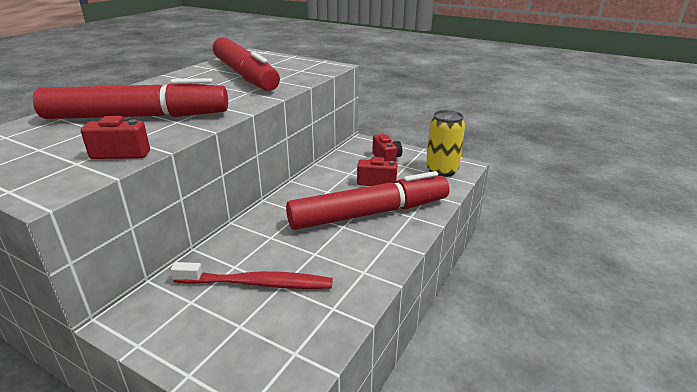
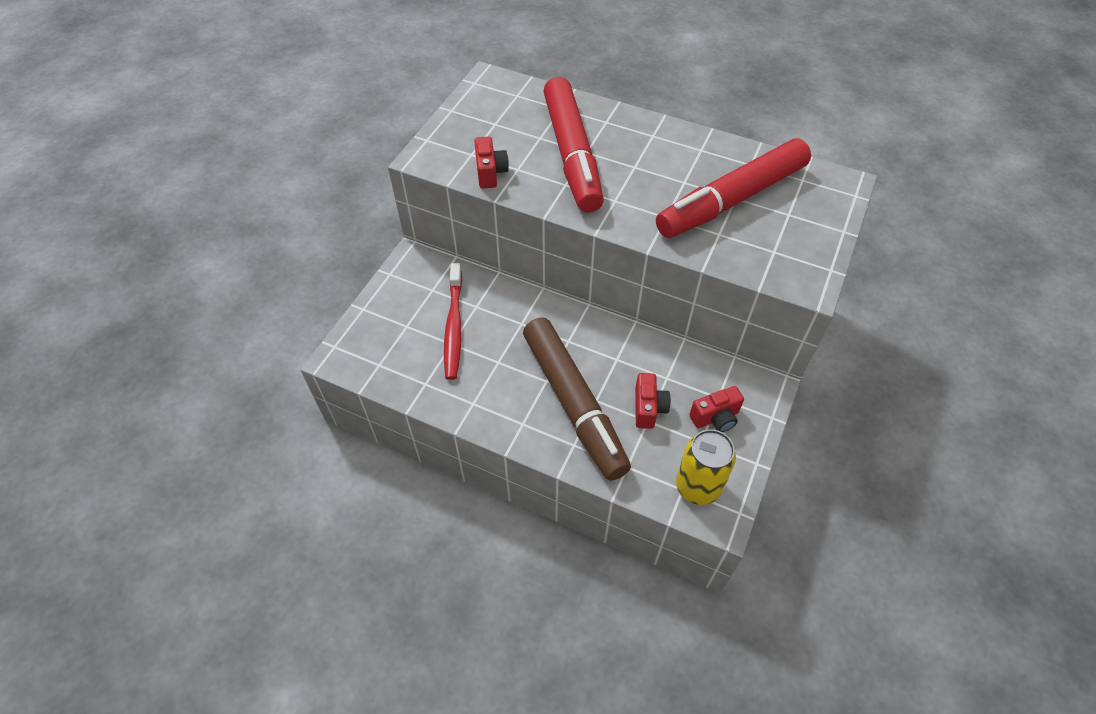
camera: 85 degrees right, 25 degrees up
(369, 213) = (574, 403): red marker -> brown marker

